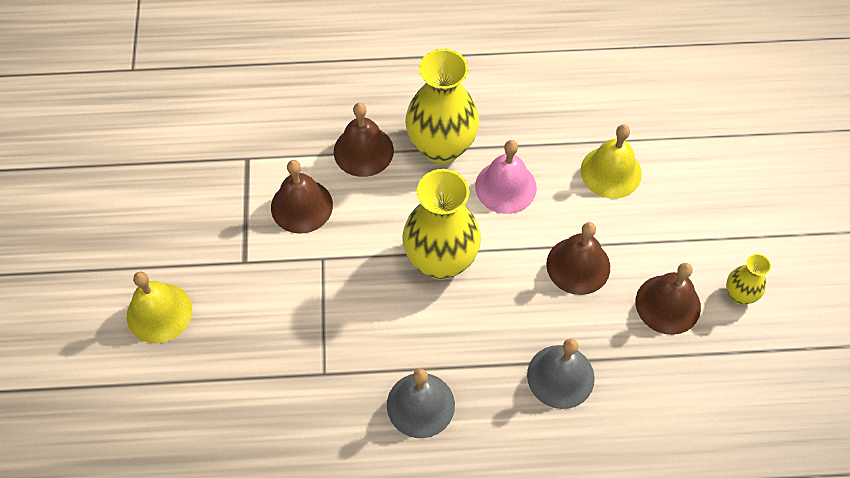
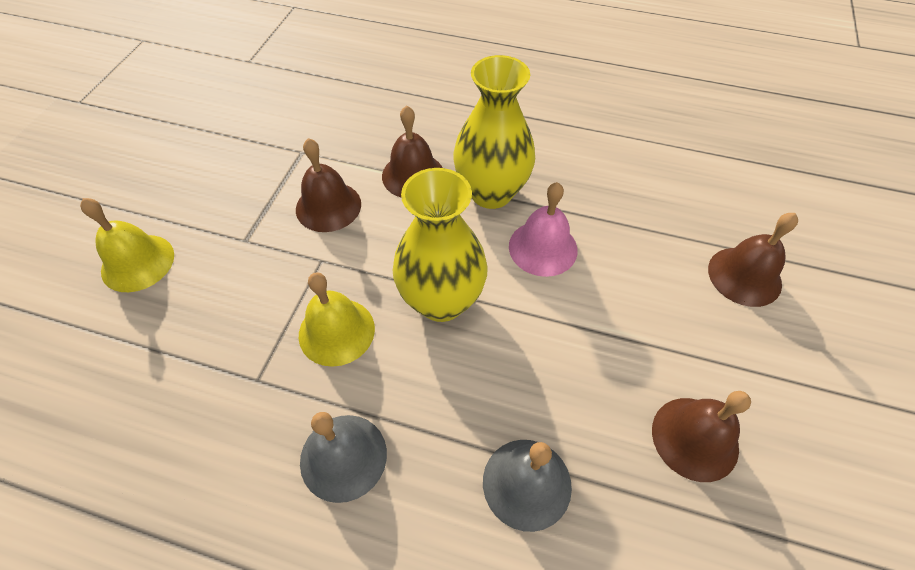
camera: 20 degrees right, 5 degrees down
(578, 265) = (595, 355): brown bell -> brown bell (744, 276)
(611, 172) = (666, 266): yellow bell -> yellow bell (336, 331)
(739, 295) = (795, 458): yellow vase -> none

